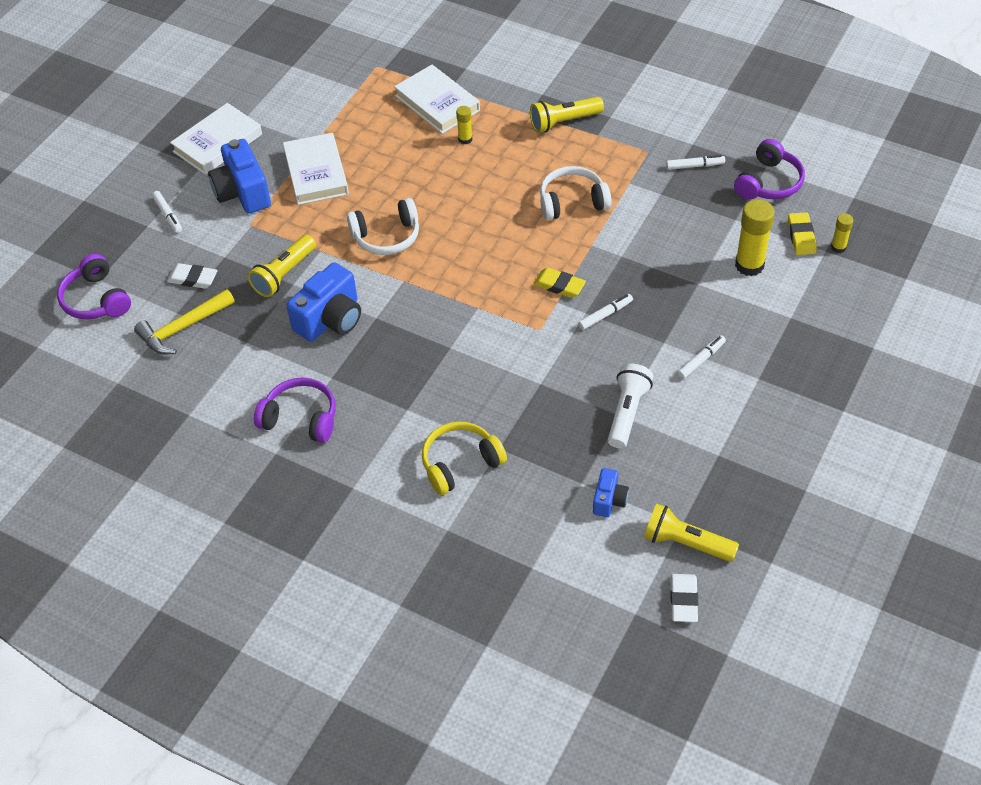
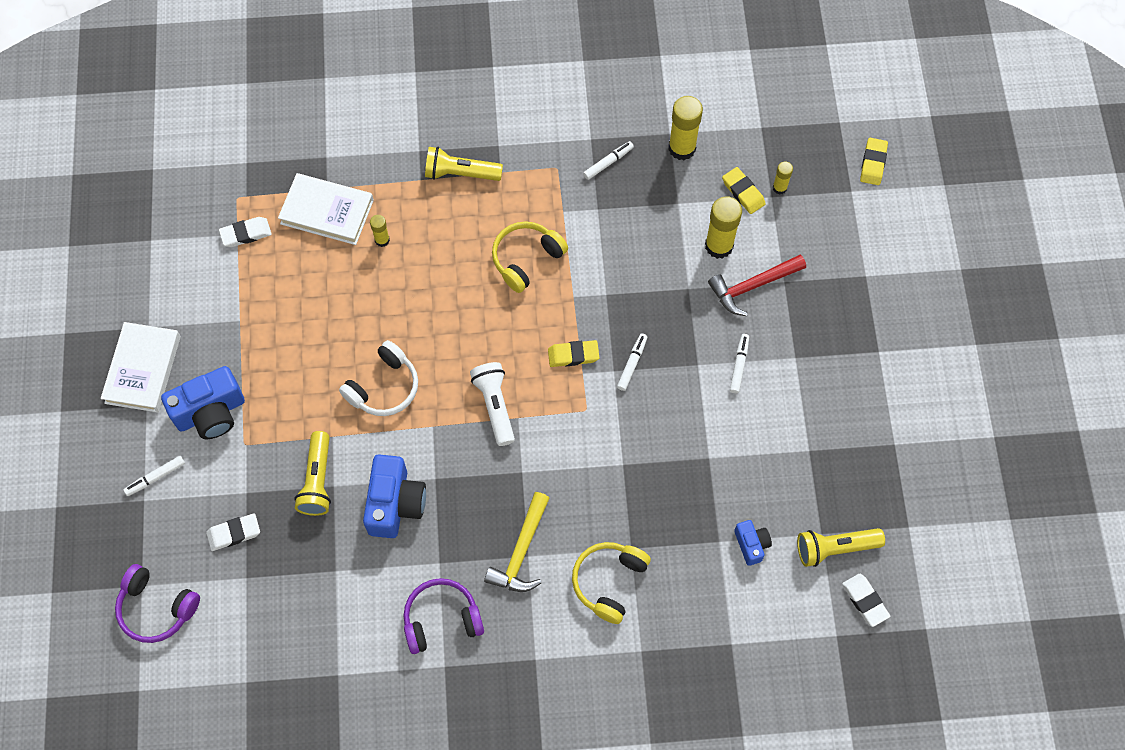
camera: 35 degrees left, 15 degrees up
(168, 215) = (156, 477): white marker -> white marker turned 120 degrees clockwise
(182, 328) = (264, 591): yellow hammer -> yellow hammer (521, 552)
(242, 192) = (211, 413): blue camera -> blue camera turned 60 degrees counterclockwise
(316, 173) = (266, 352): white book -> none
(364, 91) = (246, 234): none -> white eraser
(564, 122) = (460, 173): yellow flashlight -> yellow flashlight turned 60 degrees clockwise
(572, 202) = (526, 259): white headphones -> yellow headphones
(627, 412) = (712, 452): white flashlight -> white flashlight (495, 406)
(758, 308) = (752, 286): none -> red hammer
(768, 182) = (682, 148): purple headphones -> yellow glue stick
(943, 267) = (873, 163): none -> yellow eraser

